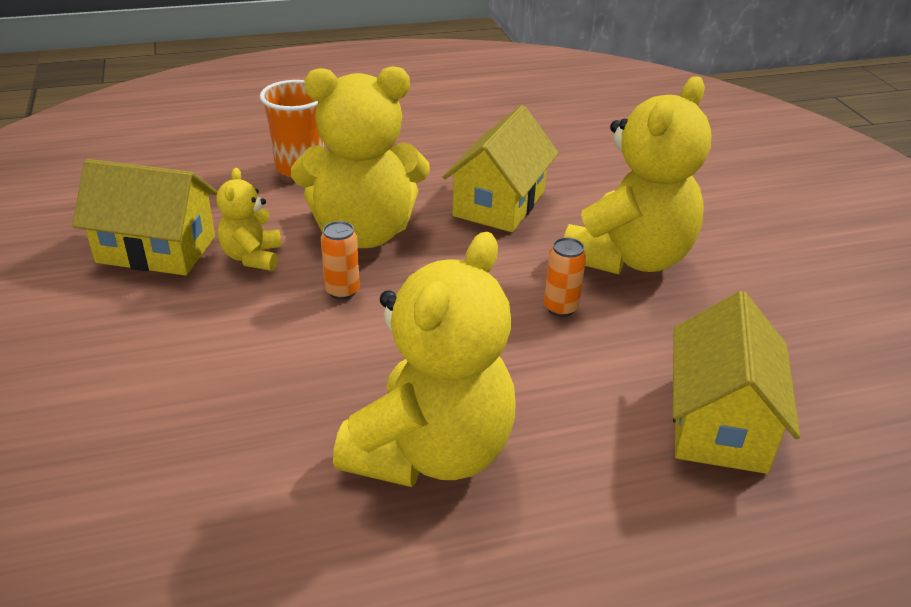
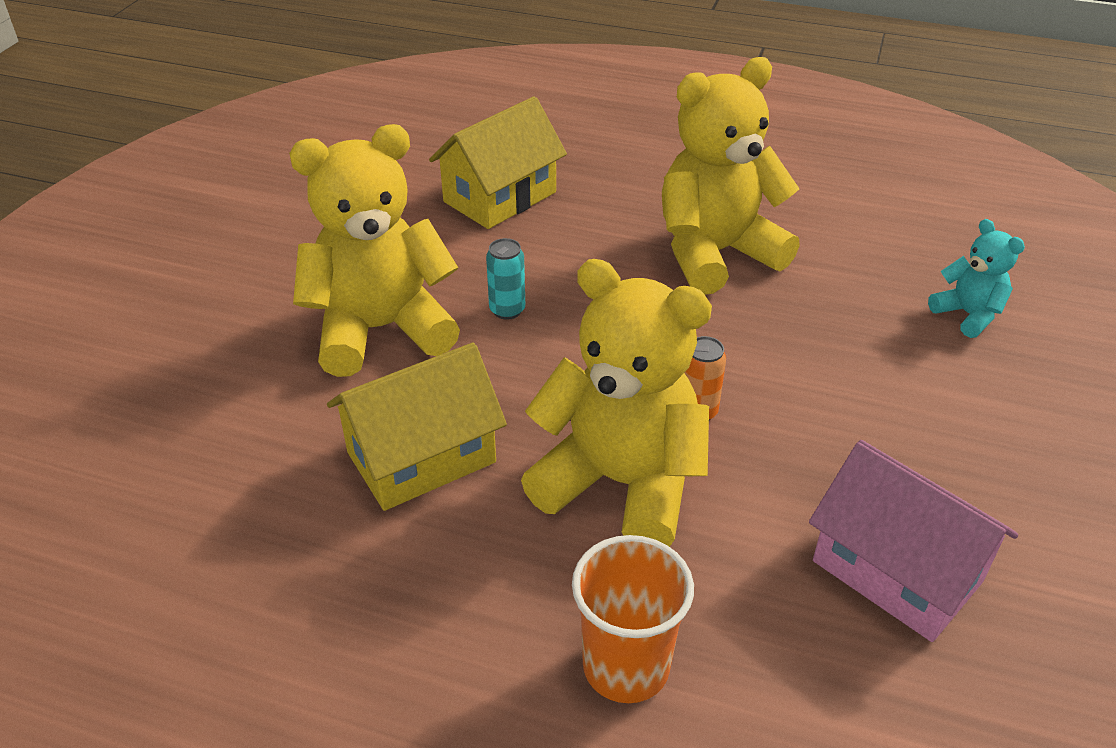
camera: 145 degrees left, 5 degrees up
(108, 492) = (968, 315): none -> turquoise teddy bear
(156, 249) = (896, 571): yellow house -> pink house
(252, 257) = (776, 503): yellow teddy bear -> none
(560, 308) = (507, 310): orange can -> turquoise can

